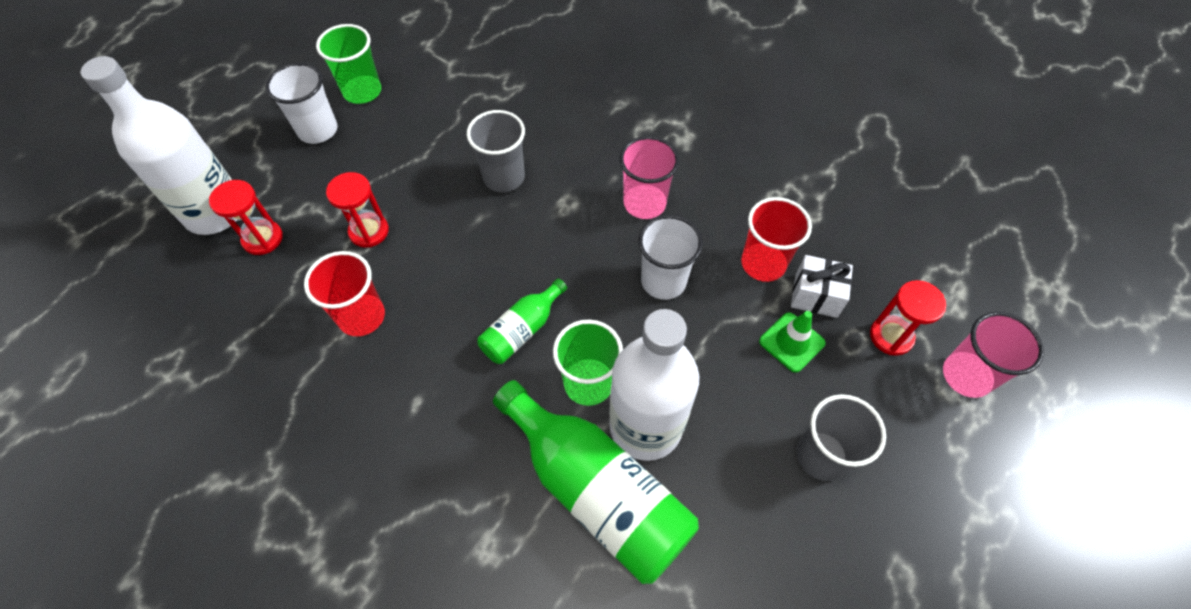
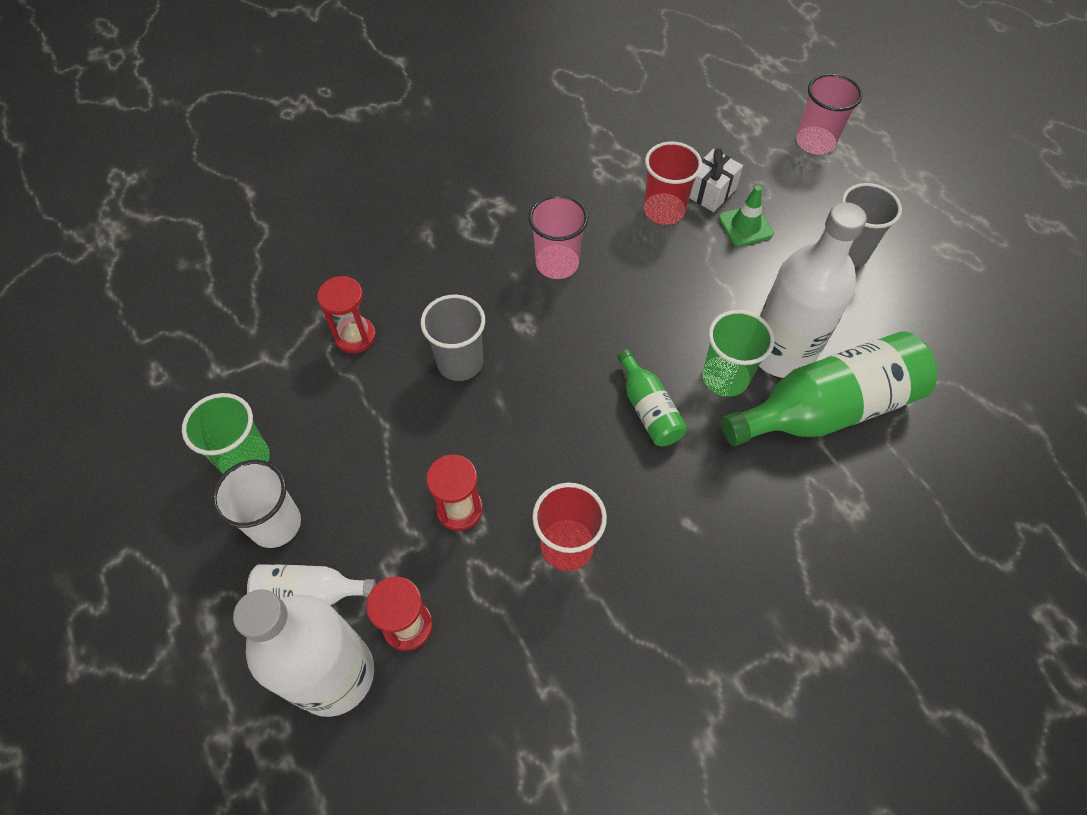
camera: 65 degrees left, 0 degrees up
(272, 172) = (310, 591): none -> white bottle
(663, 281) = (647, 284): white cup -> none
(891, 336) = (766, 166): red hourglass -> red hourglass (355, 336)

